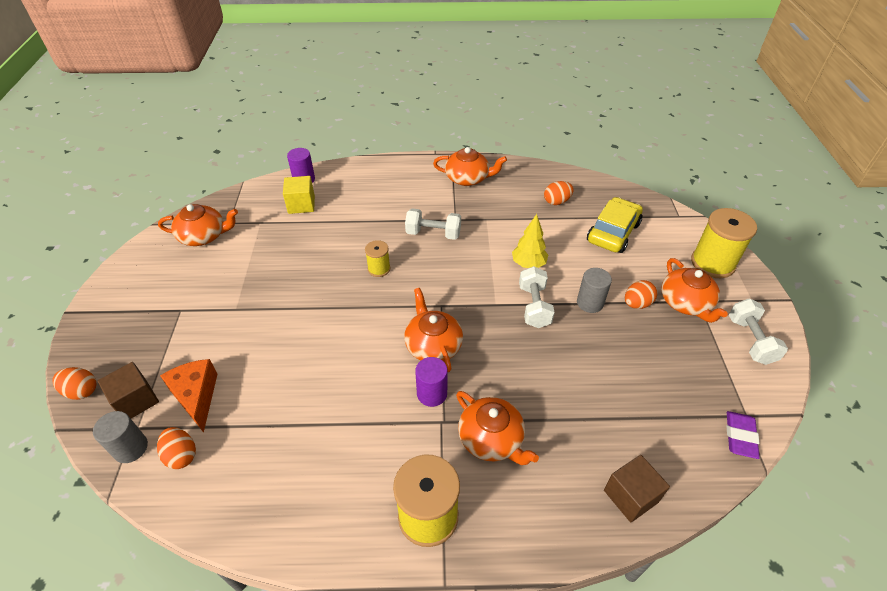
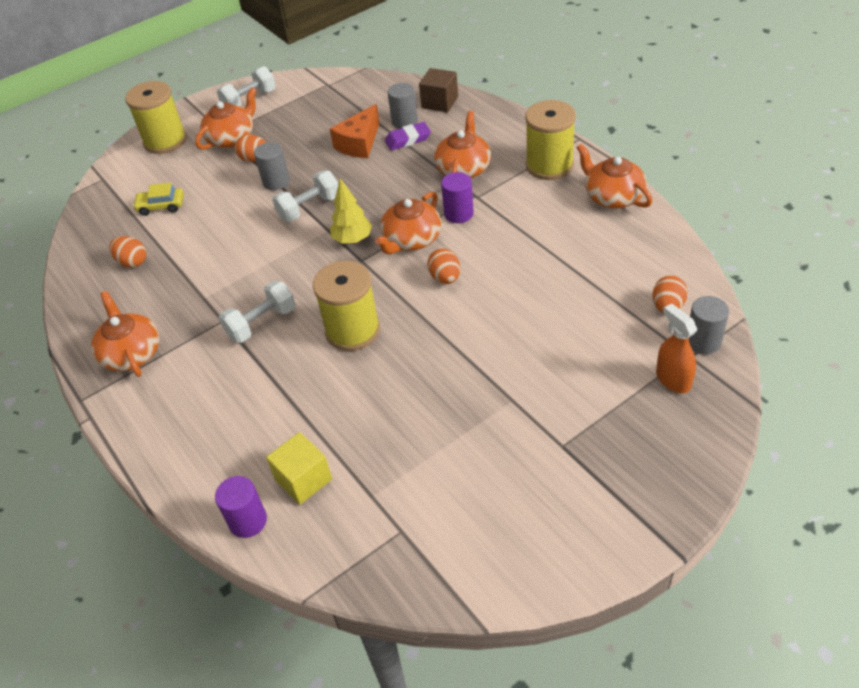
camera: 120 degrees left, 0 degrees up
(81, 391) = (716, 429): orange egg -> orange egg (445, 278)
(136, 400) = (673, 379): brown cube -> orange spray bottle
(196, 396) = (620, 342): orange cheese -> orange cheese (359, 143)
(204, 236) = (447, 535): orange teapot -> orange teapot (612, 196)
(379, 269) = (352, 330): yellow spool -> yellow spool, size x1.89
(433, 233) = (261, 323): white dumbbell -> white dumbbell turned 75 degrees clockwise
(528, 264) = (254, 236): yellow tree -> yellow tree (353, 240)
(613, 232) = (161, 206): yellow car -> yellow car, size x0.59
(615, 440) = (404, 121): none -> grey cylinder
(740, 436) = (348, 81): purple eraser -> purple eraser (408, 139)

